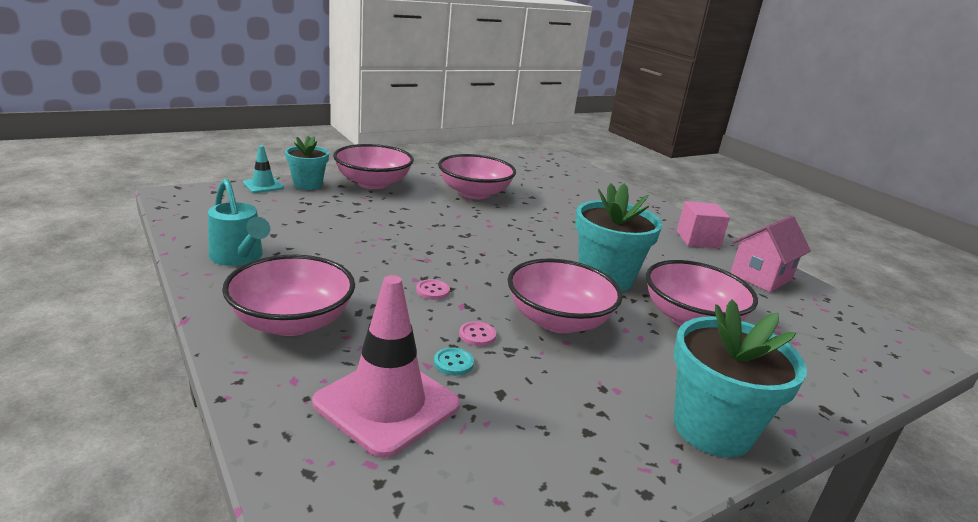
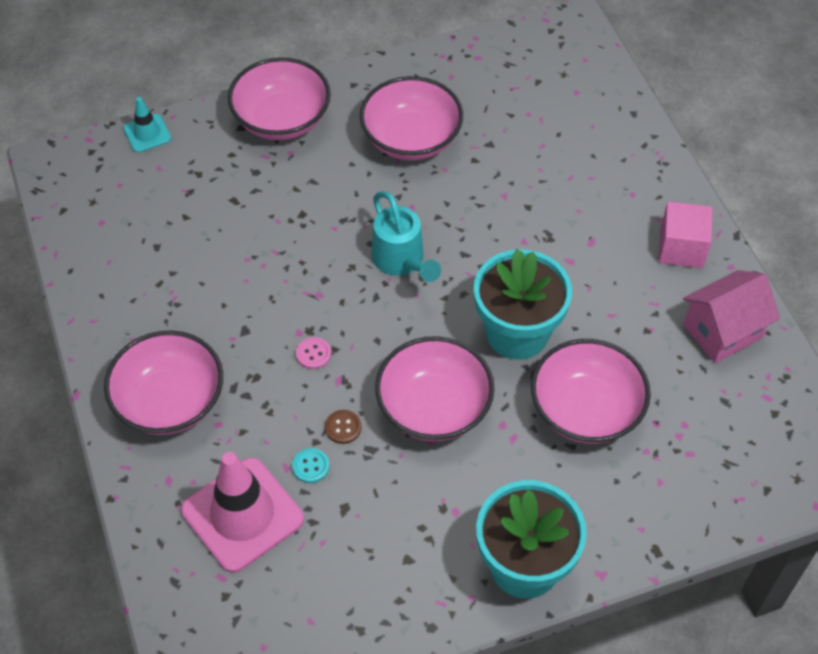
camera: 15 degrees right, 30 degrees up
(239, 257) = (121, 292): turquoise watering can -> turquoise watering can (401, 261)
(308, 184) = (200, 128): turquoise flower pot -> none
(477, 335) = (343, 427): pink button -> brown button

